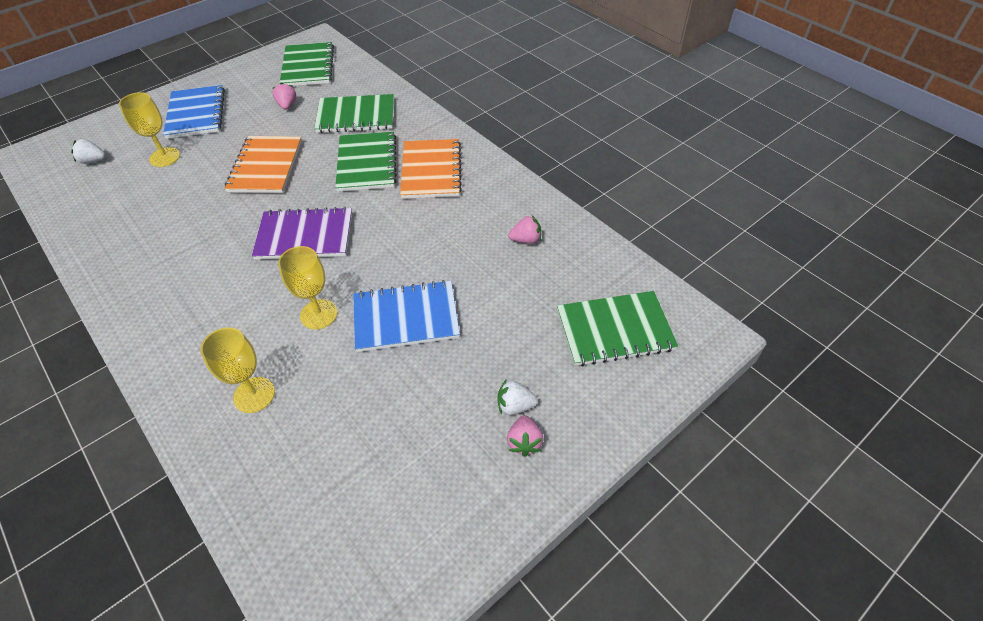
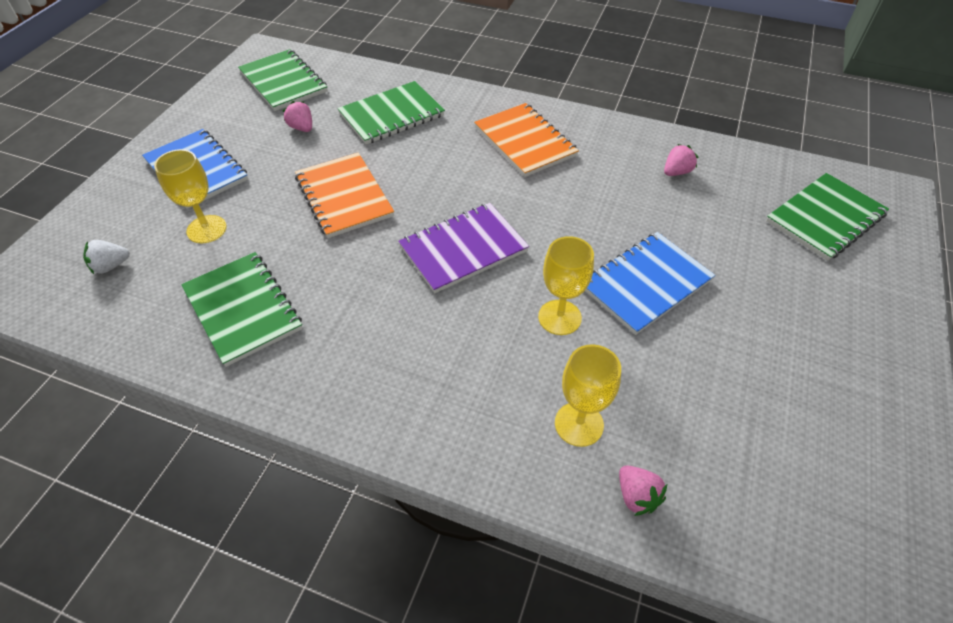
camera: 30 degrees left, 0 degrees up
(367, 163) = (453, 156): green notebook -> green notebook (242, 309)
(515, 406) = (817, 316): white strawberry -> none
(524, 442) = (856, 342): pink strawberry -> pink strawberry (636, 496)

